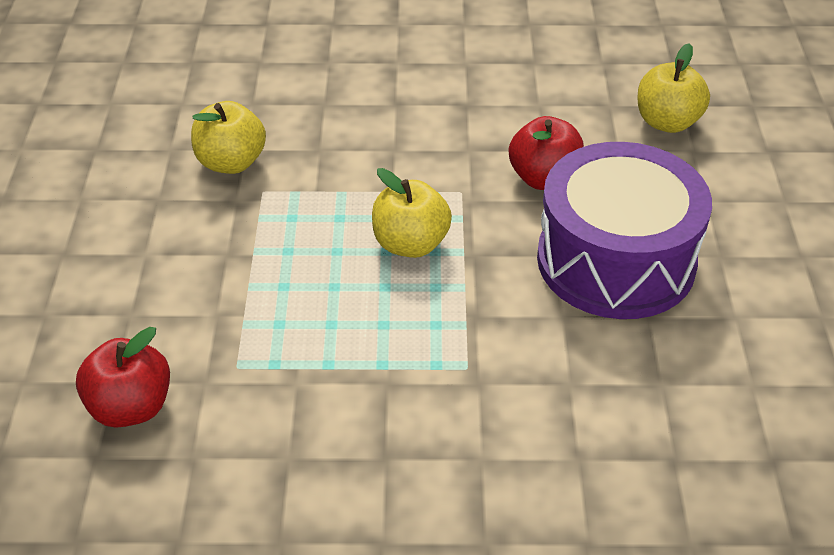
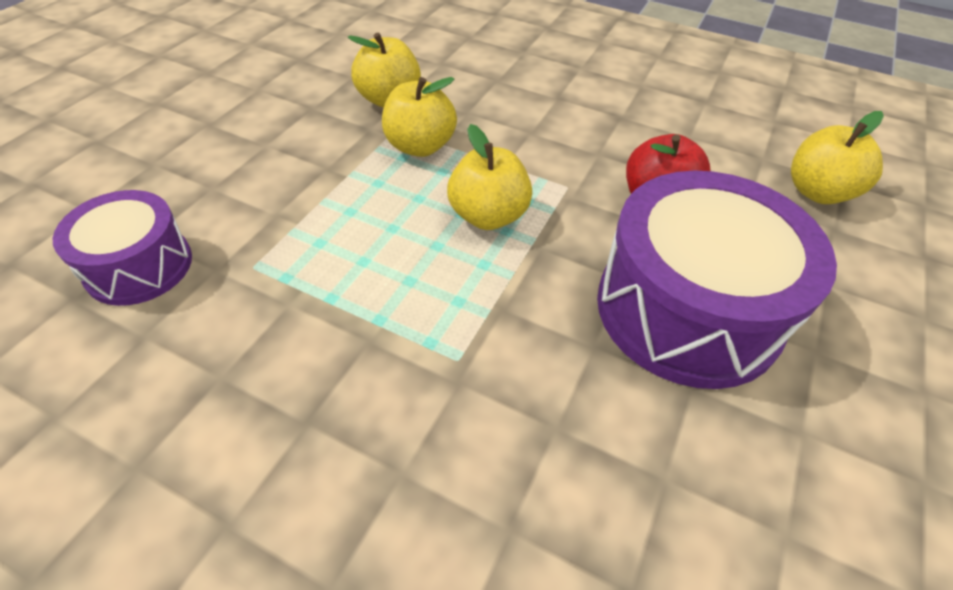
camera: 25 degrees right, 5 degrees up
(131, 407) = (139, 266): red apple -> purple drum
(300, 201) = (420, 146): none -> yellow apple

